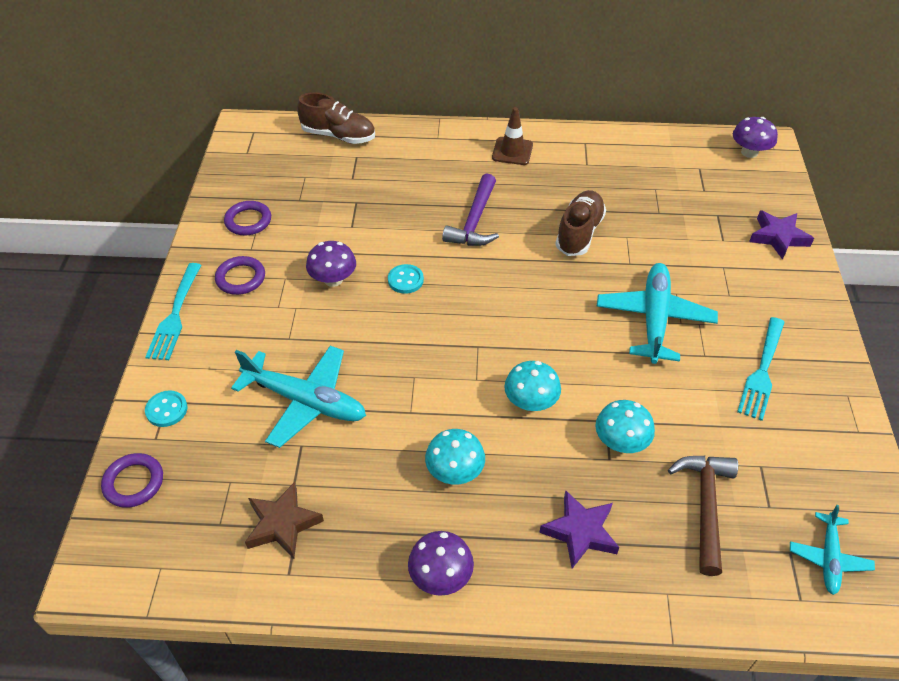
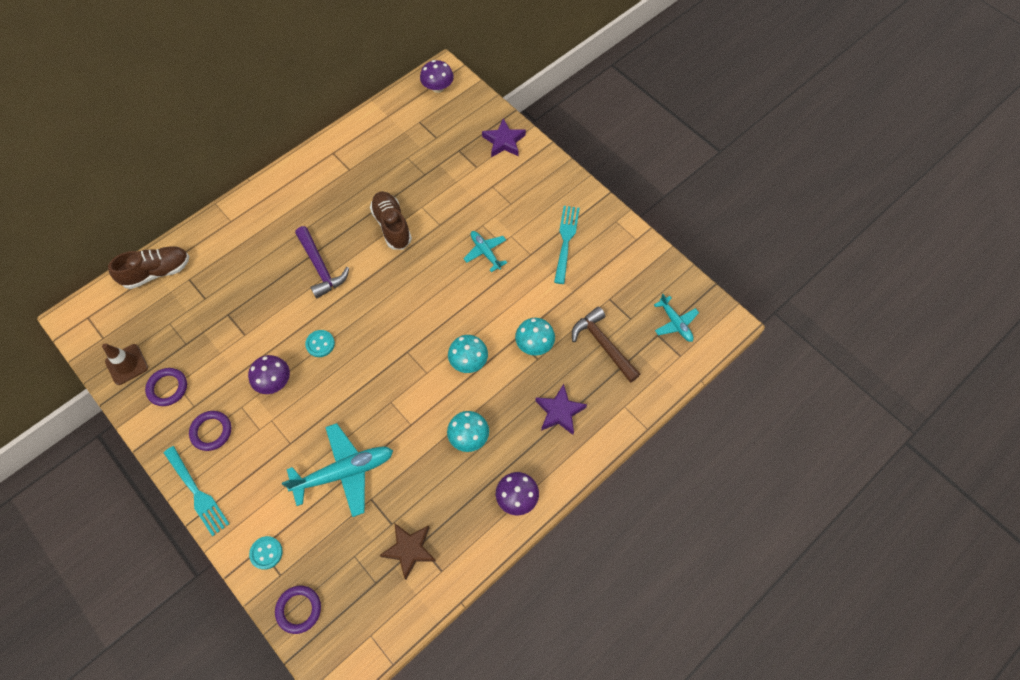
camera: 45 degrees left, 15 degrees up
(512, 151) = (292, 195): brown traffic cone -> brown traffic cone (127, 364)
(654, 319) = (485, 252): turquoise plane -> turquoise plane, size x0.55
(762, 371) = (566, 241): turquoise fork -> turquoise fork turned 150 degrees counterclockwise

